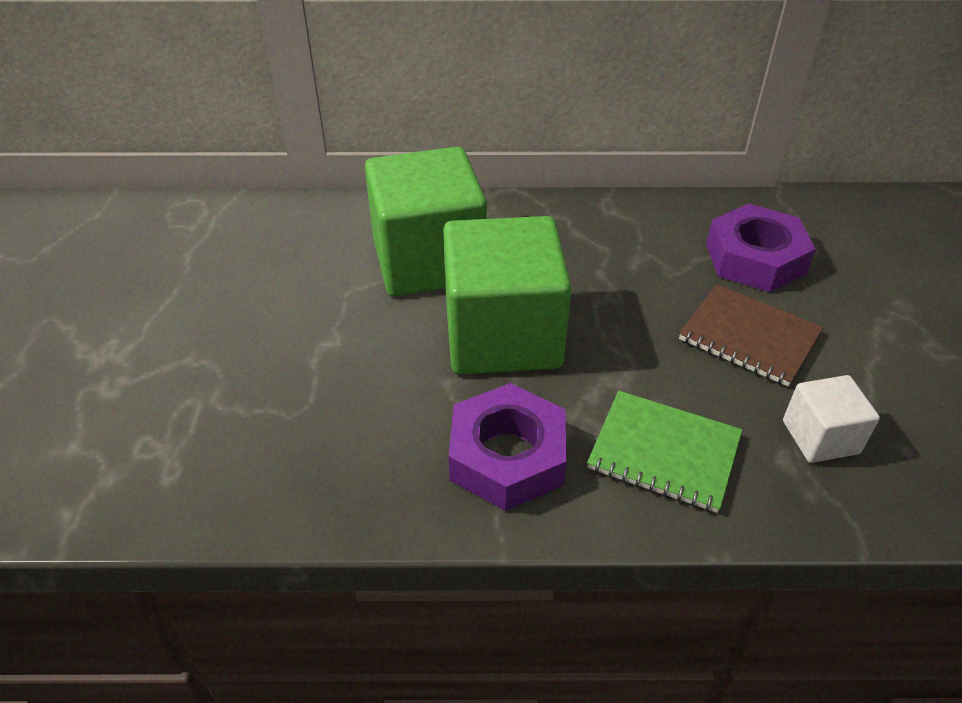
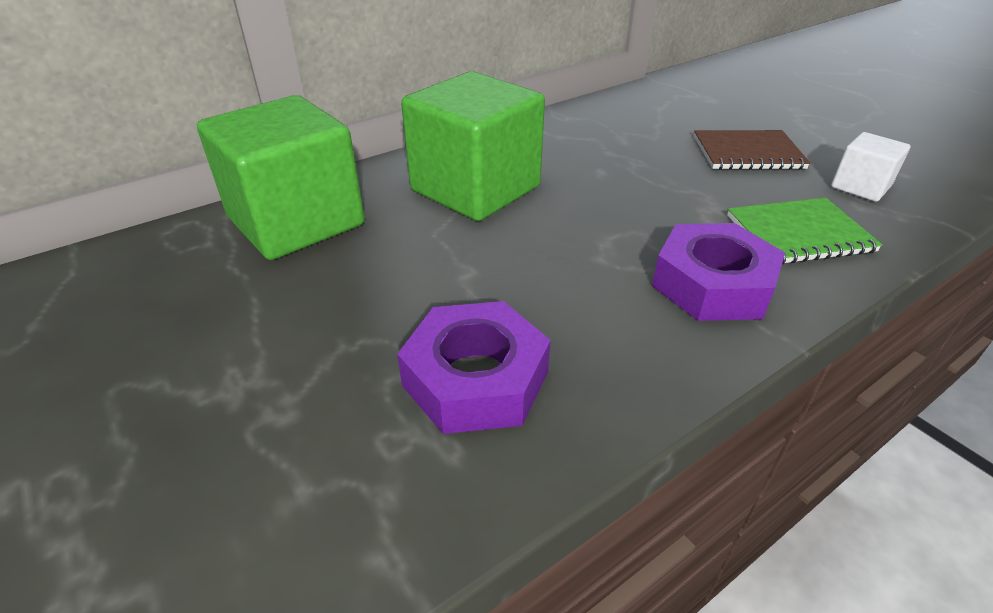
camera: 35 degrees left, 5 degrees down
(502, 335) = (598, 212): green cube -> green cube (296, 221)
(755, 258) = (689, 113): purple nut -> purple nut (475, 379)

